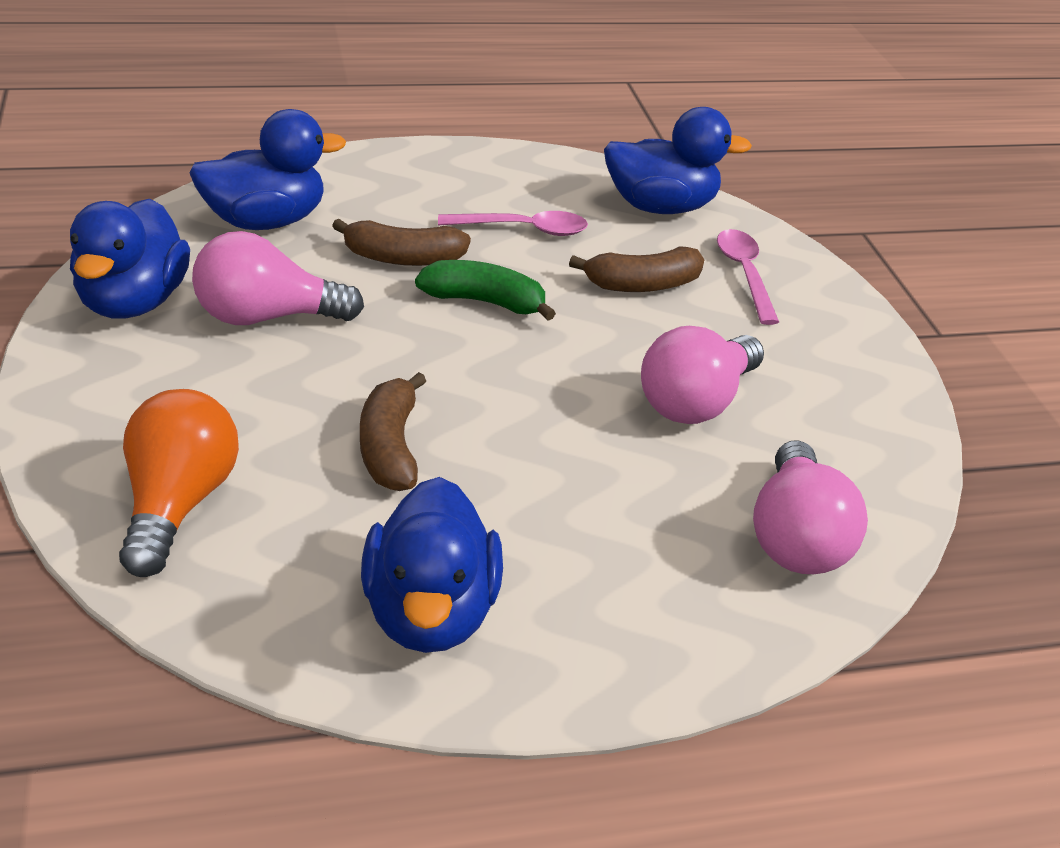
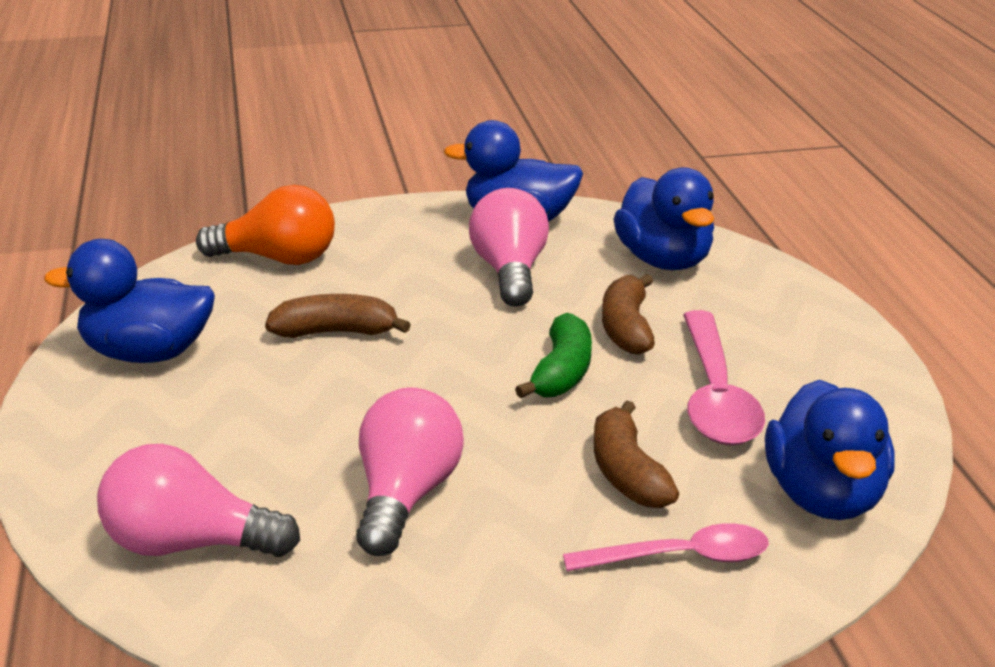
camera: 95 degrees right, 10 degrees down
(523, 229) = (716, 395): pink spoon -> pink spoon, size x1.53
(695, 402) = (405, 497): pink light bulb -> pink light bulb turned 60 degrees clockwise

